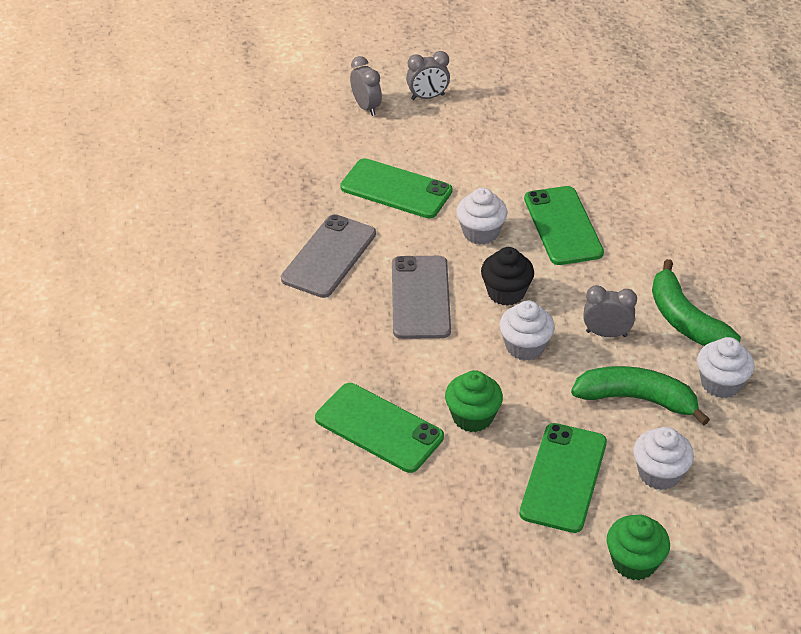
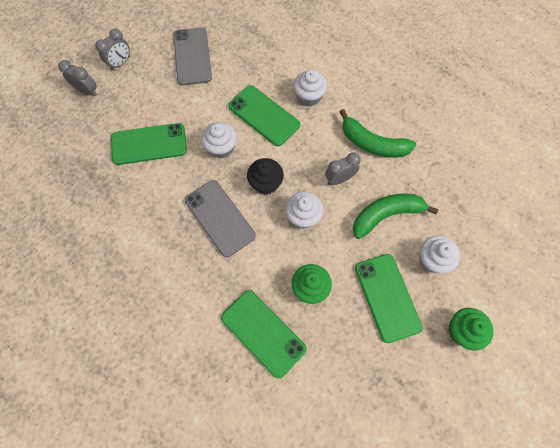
camera: 35 degrees left, 25 degrees up
(329, 256) = (143, 220): grey phone -> grey phone (192, 56)
(379, 428) = (263, 333): green phone -> green phone turned 45 degrees clockwise
(720, 383) = (419, 176): white cupcake -> white cupcake (309, 97)

